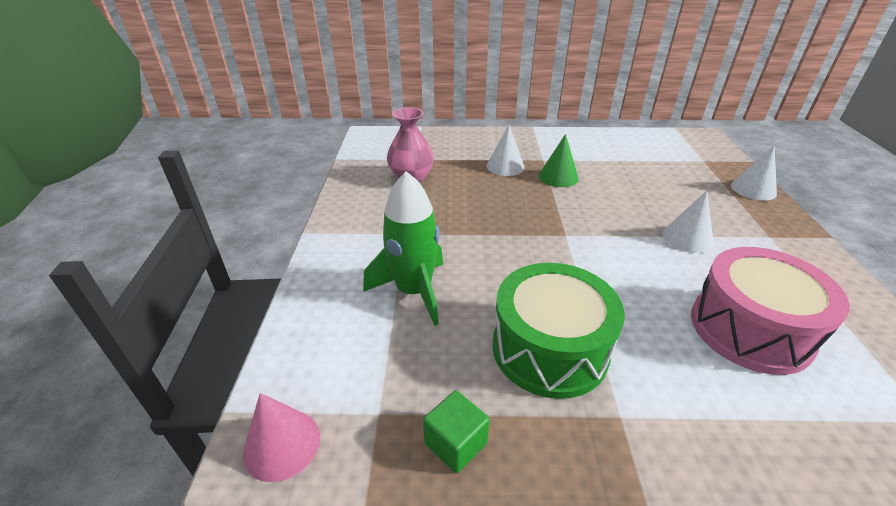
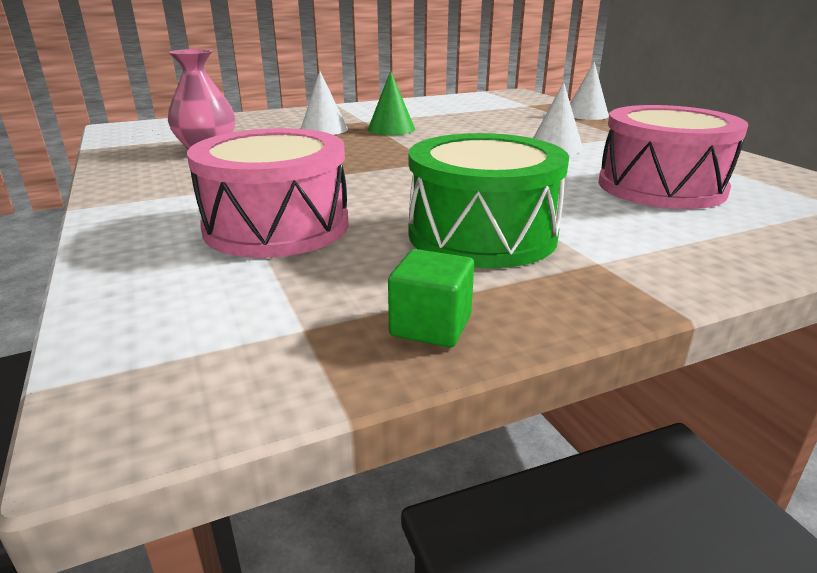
camera: 25 degrees left, 10 degrees down
(282, 444) = (163, 395): pink cone -> none
(414, 291) = (277, 226): green rocket -> pink drum

